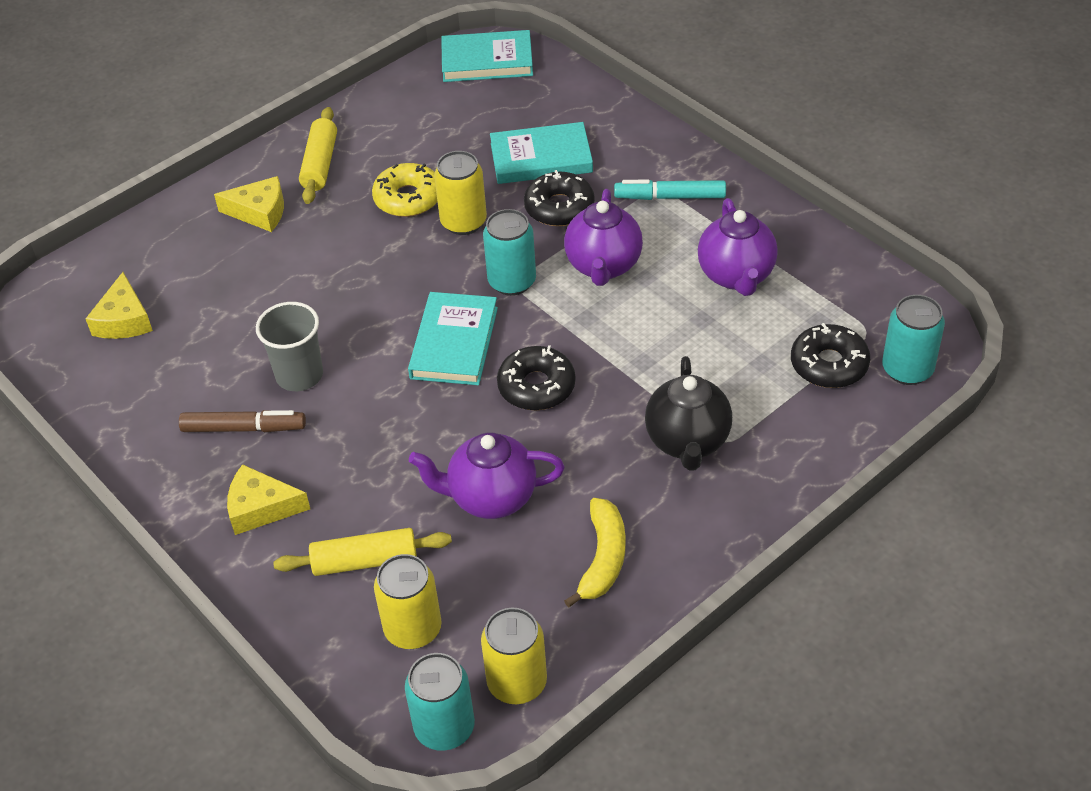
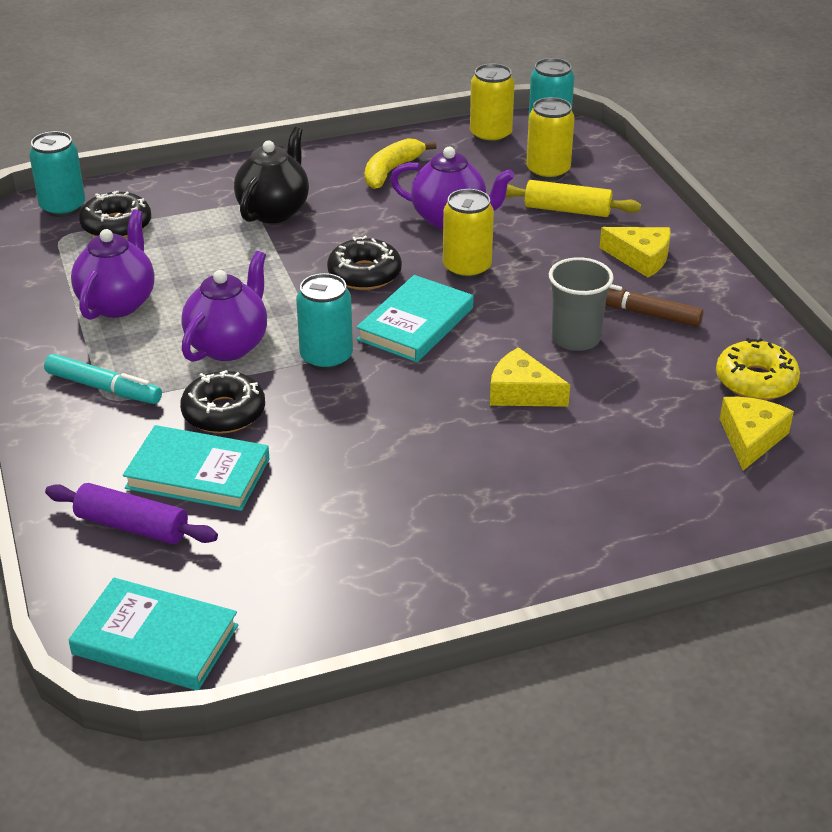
camera: 160 degrees left, 10 degrees down
(260, 212) = (564, 514): yellow cheese -> yellow cheese (522, 392)
(320, 164) = (465, 554): yellow rolling pin -> none
(408, 198) = (380, 474): yellow donut -> yellow donut (755, 381)
(463, 222) = (335, 429): yellow can -> yellow can (467, 268)
(556, 112) = (132, 526): none -> purple rolling pin

